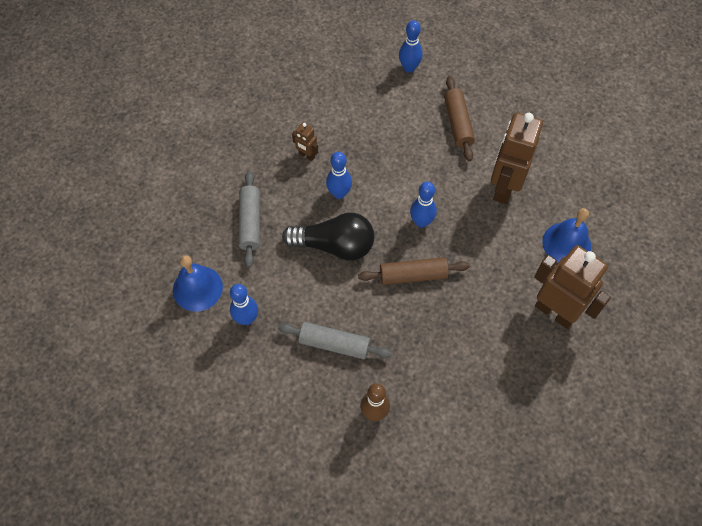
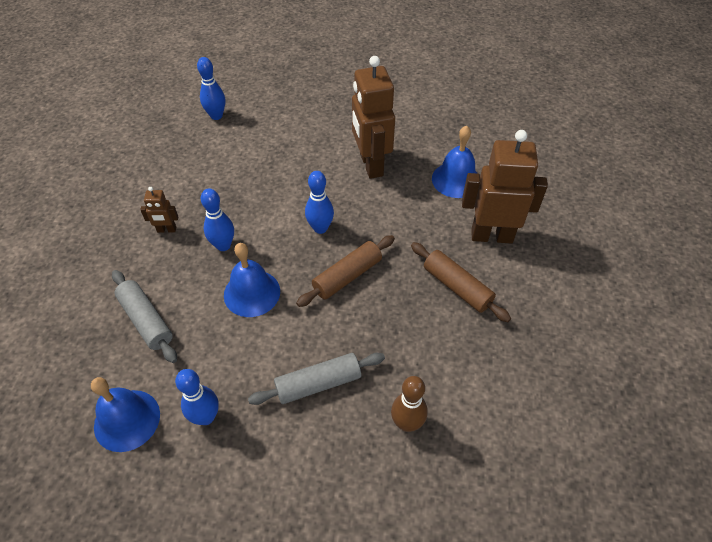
camera: 35 degrees left, 10 degrees down
(334, 245) = (252, 293): black light bulb -> blue bell
(458, 123) = (292, 137): brown rolling pin -> brown rolling pin (457, 287)

